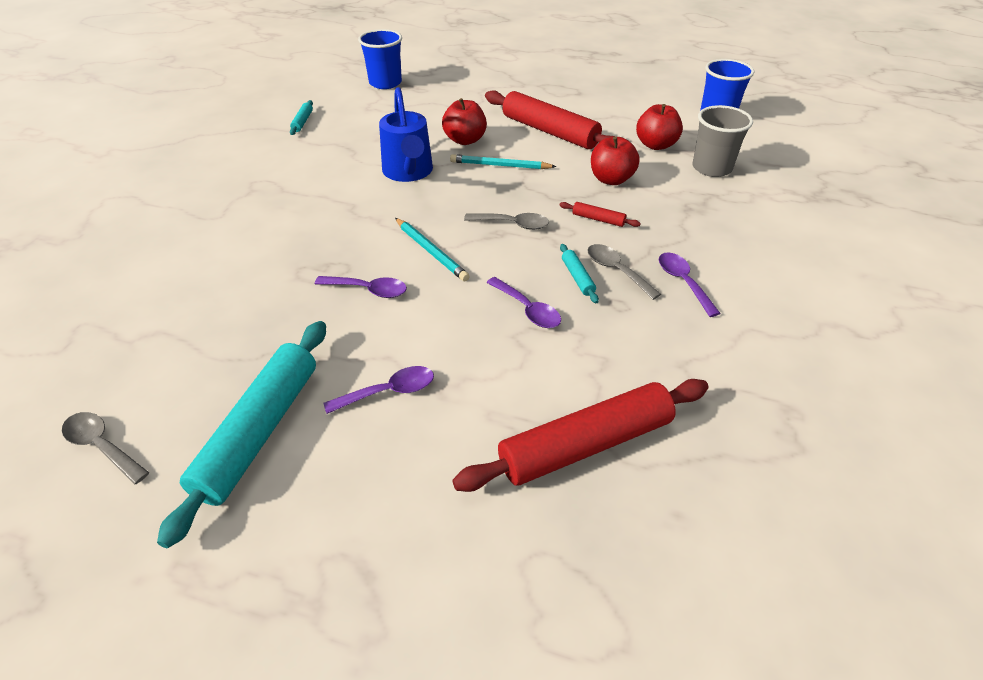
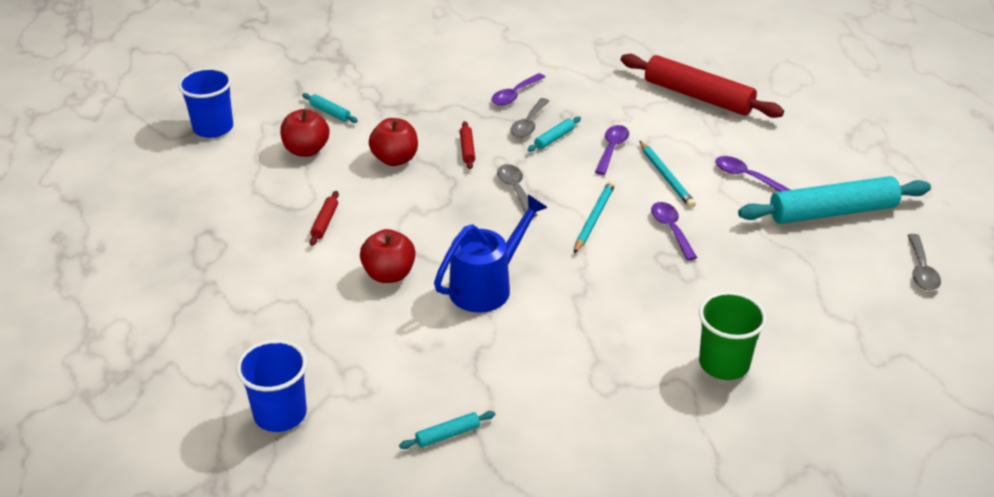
camera: 120 degrees left, 5 degrees down
(200, 243) = (724, 364): none -> green cup
(500, 165) = (423, 231): turquoise pencil -> turquoise pencil (666, 177)
(550, 131) = (325, 222): red rolling pin -> red rolling pin, size x0.42
(711, 168) = (330, 112): grey cup -> turquoise rolling pin

